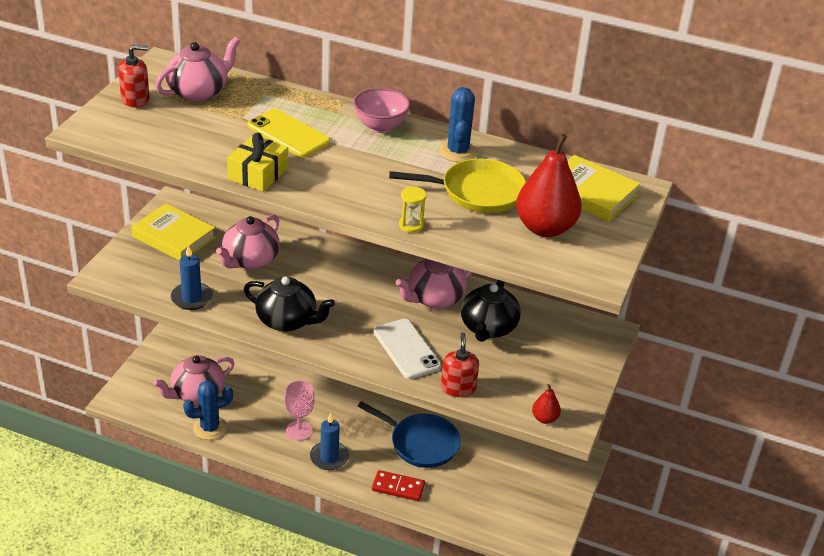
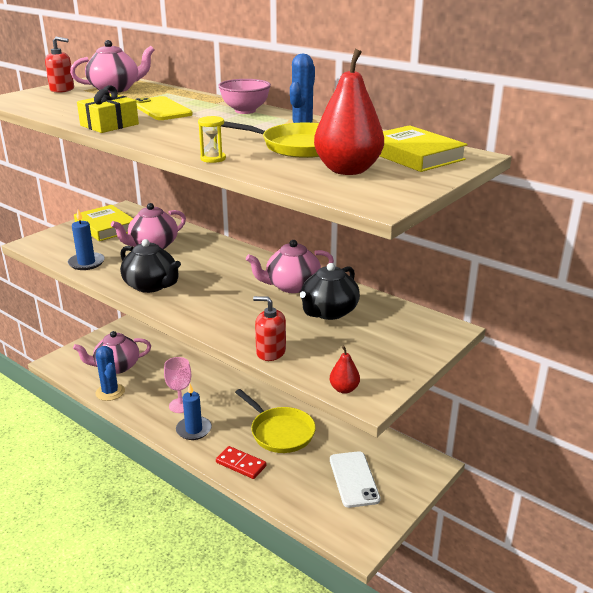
camera: 20 degrees right, 10 degrees down
(210, 428) = (110, 392): blue cactus -> blue cactus turned 60 degrees clockwise
(406, 349) = (241, 317): white phone -> white phone (353, 479)
(420, 443) = (280, 432): blue pan -> yellow pan
(458, 388) = (270, 352): red soap dispenser -> red soap dispenser turned 90 degrees counterclockwise

